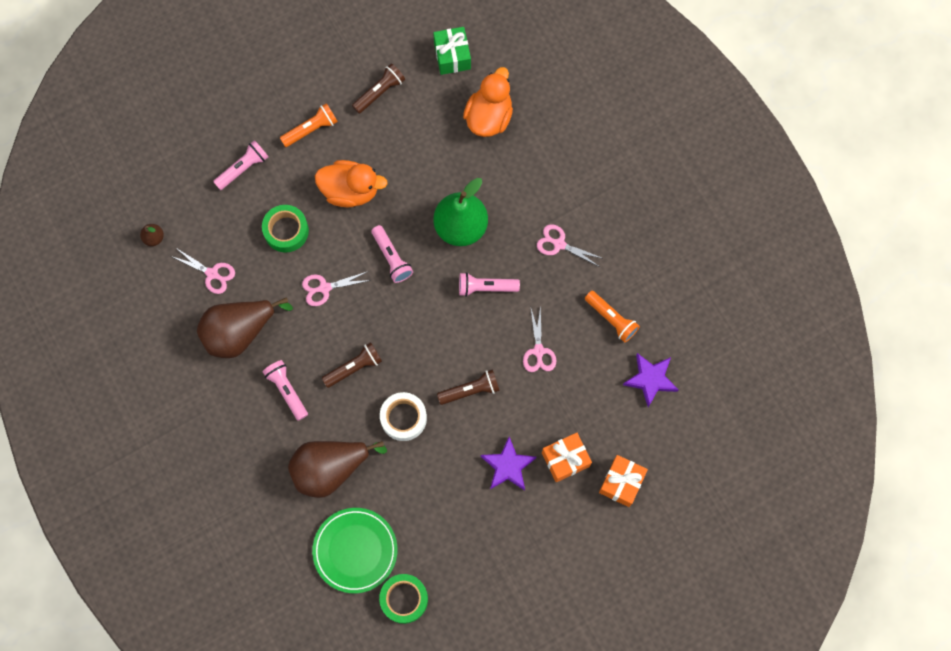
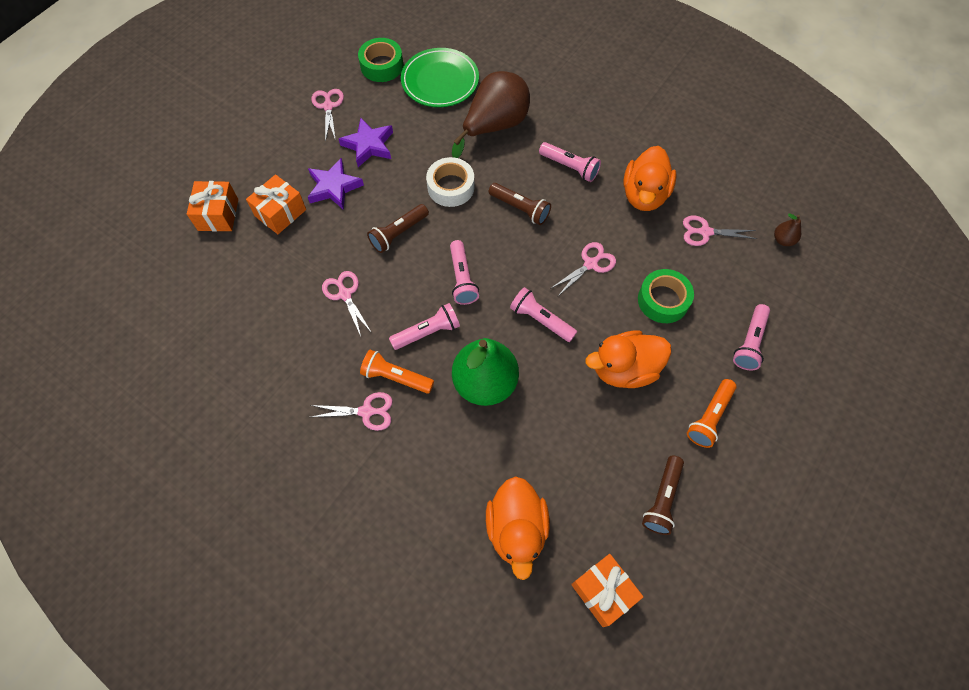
camera: 155 degrees right, 10 degrees down
(239, 332) = (644, 195): brown pear -> orange duck
(354, 367) = (520, 208): brown flashlight -> brown flashlight turned 90 degrees counterclockwise
(436, 322) = (462, 278): none -> pink flashlight
(452, 56) = (603, 592): green gift -> orange gift
(478, 568) = (328, 106): none -> pink scissors
(611, 319) = (278, 357): orange flashlight -> orange flashlight (396, 377)
(650, 379) = (216, 315): purple star -> purple star (368, 145)

